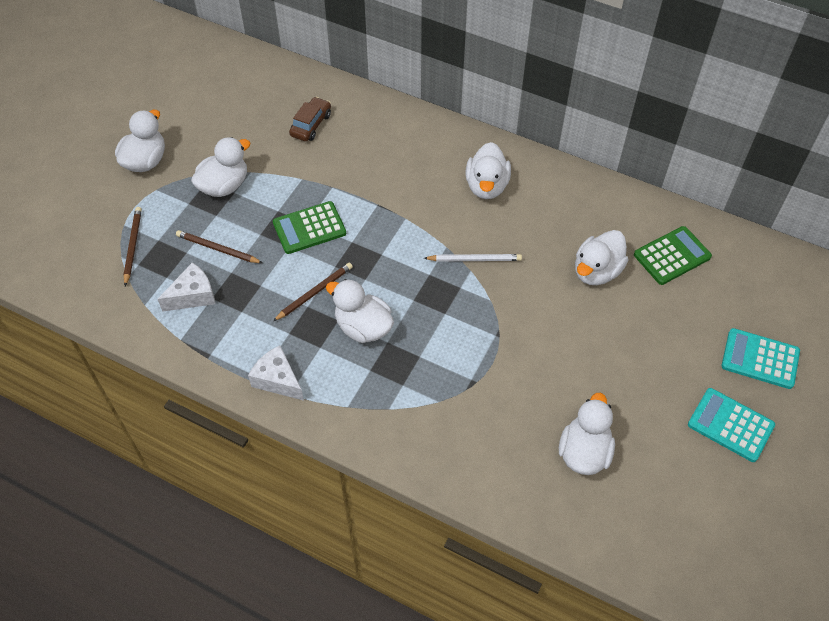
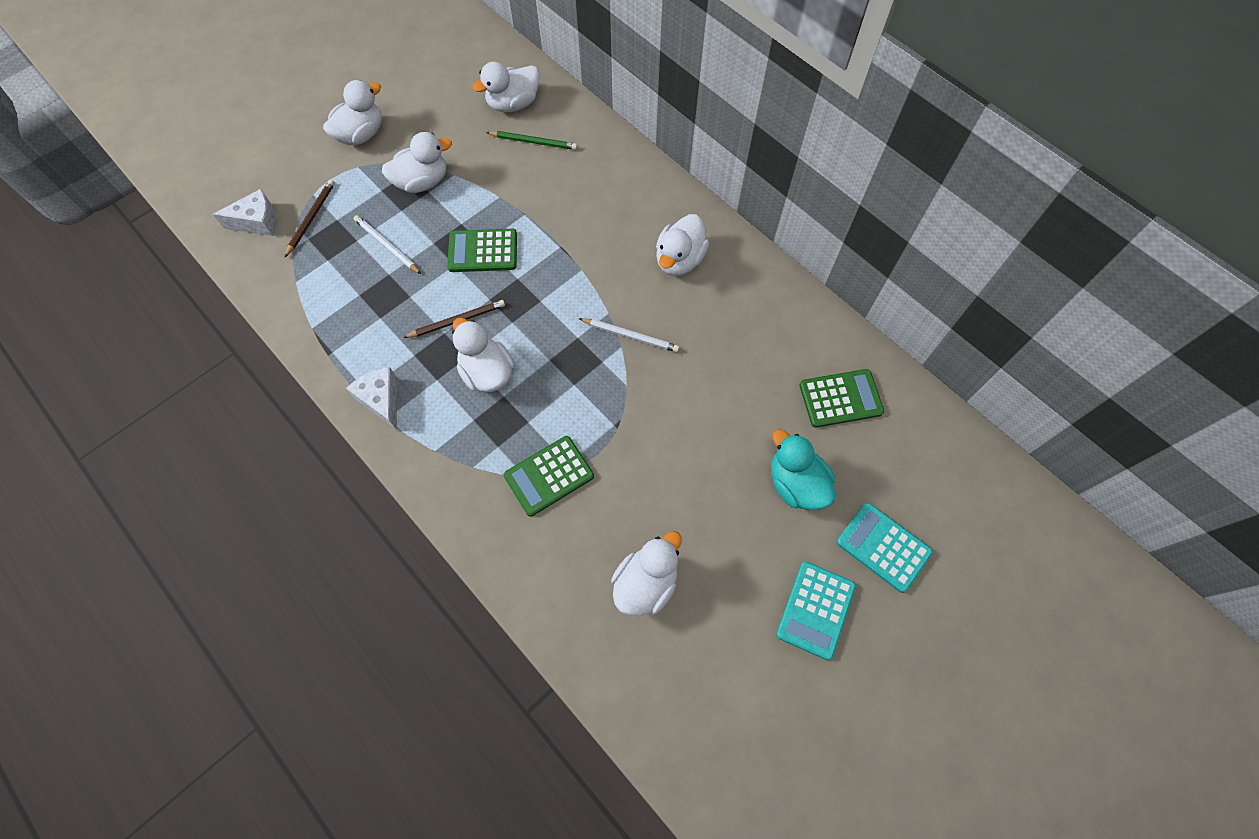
camera: 20 degrees right, 10 degrees up
(193, 296) = (343, 287): white cheese -> white cheese (257, 222)
(217, 249) = (387, 246): brown pencil -> white pencil
(311, 125) = (533, 142): brown car -> green pencil
(459, 394) = (549, 476): none -> green calculator
(596, 271) = (751, 390): white duck -> white duck (513, 104)
(668, 333) = (795, 484): none -> turquoise duck
(730, 425) = (815, 610): turquoise calculator -> turquoise calculator turned 120 degrees counterclockwise

